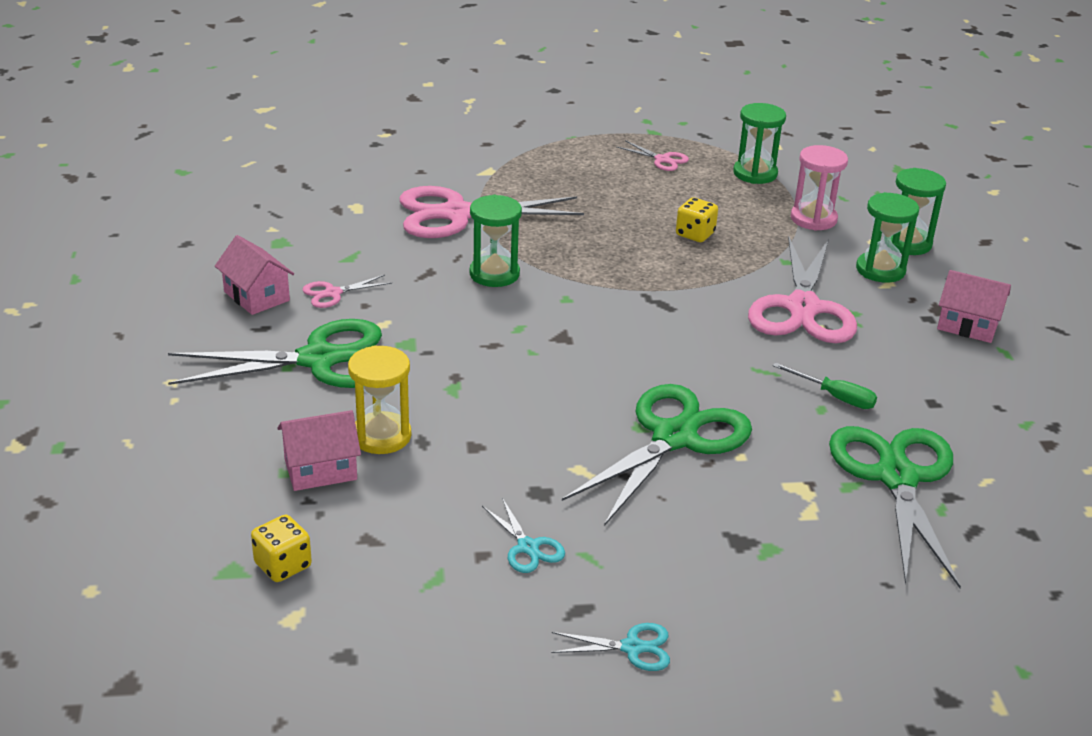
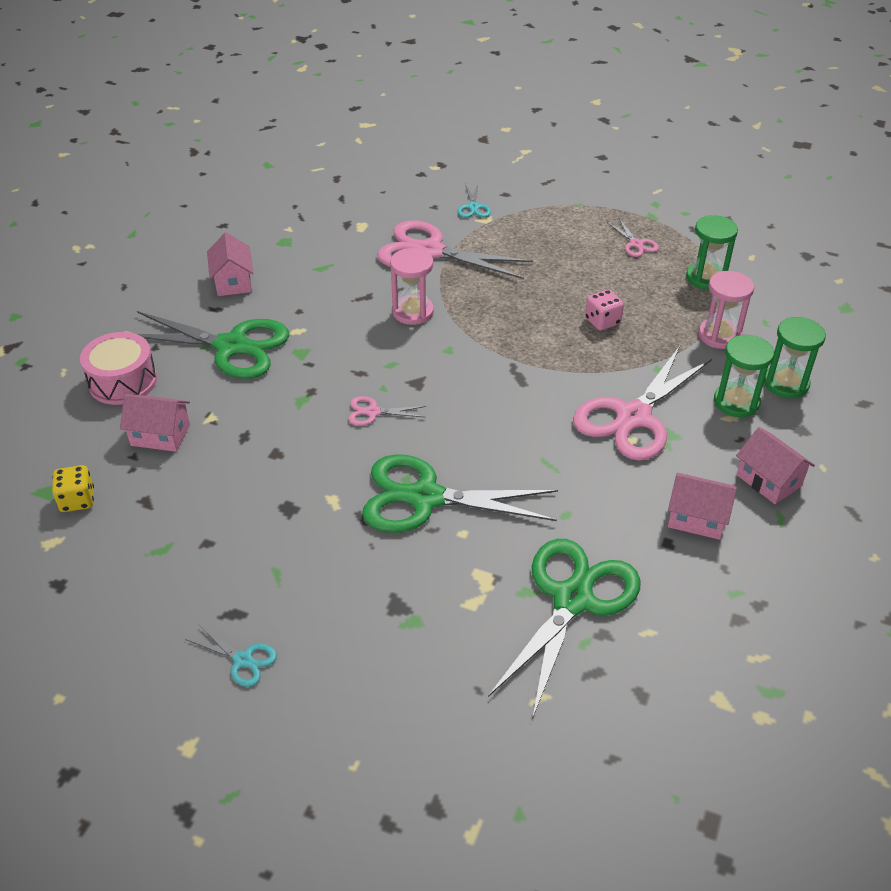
camera: 30 degrees right, 10 degrees up
(218, 430) = (123, 381): none -> pink drum
(333, 293) = (285, 294): pink scissors -> pink scissors (373, 412)
(381, 436) = (221, 422): yellow hourglass -> none
(494, 274) = (413, 312): green hourglass -> pink hourglass
(528, 547) = (242, 549): turquoise scissors -> turquoise scissors (473, 207)
(674, 437) = (425, 498): green scissors -> green scissors turned 150 degrees counterclockwise
(695, 234) = (602, 321): yellow dice -> pink dice
(834, 397) = (587, 508): green screwdriver -> none
(938, 374) = (697, 518): none -> pink house

